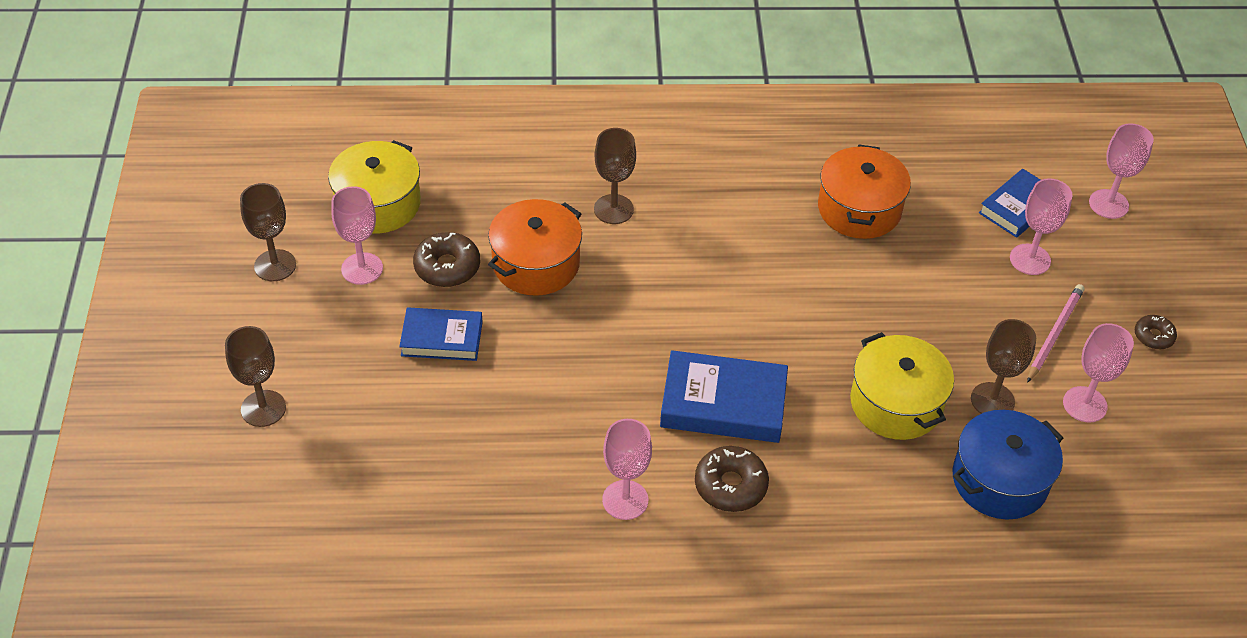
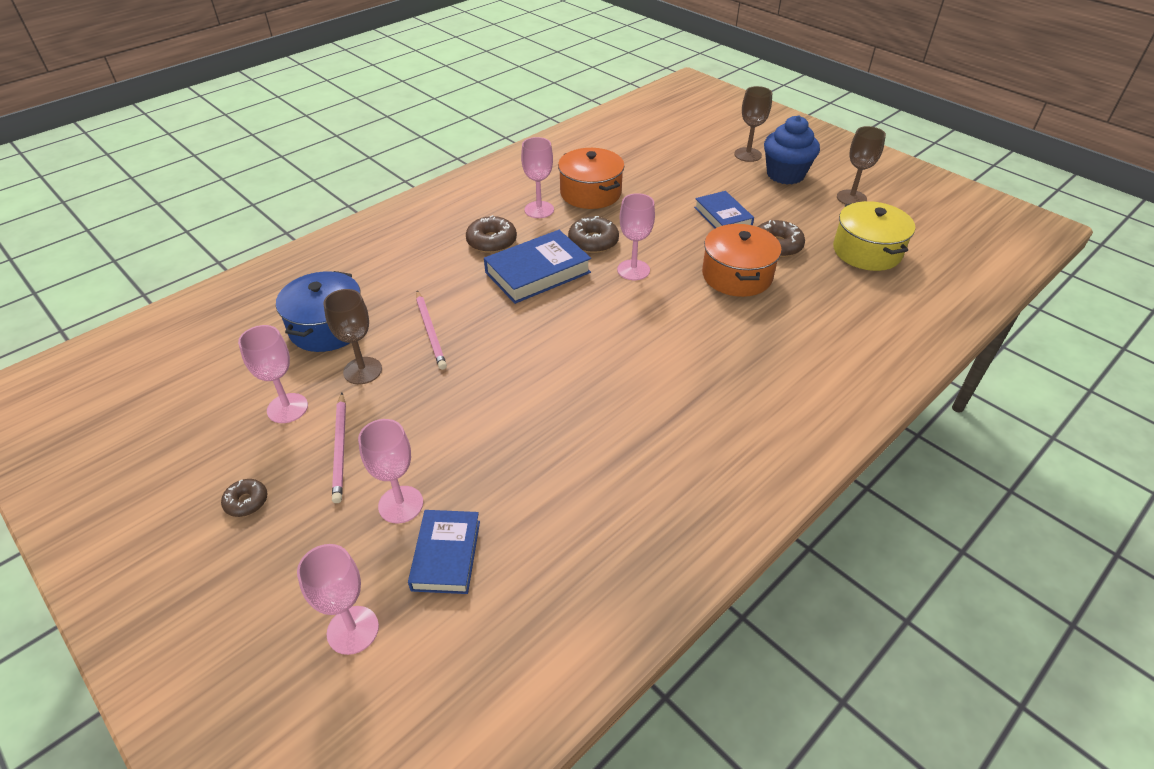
camera: 140 degrees right, 5 degrees down
(279, 345) = (785, 174): none -> blue cupcake
(362, 269) = (813, 220): pink goblet -> pink goblet (633, 270)
(442, 338) = (722, 217): blue book -> blue book turned 75 degrees counterclockwise
(613, 209) = (745, 334): brown goblet -> none
(620, 404) = (593, 242): none -> brown donut
(859, 209) = (583, 452): orange pot -> orange pot (590, 193)
(896, 403) = (430, 331): yellow pot -> pink pencil

